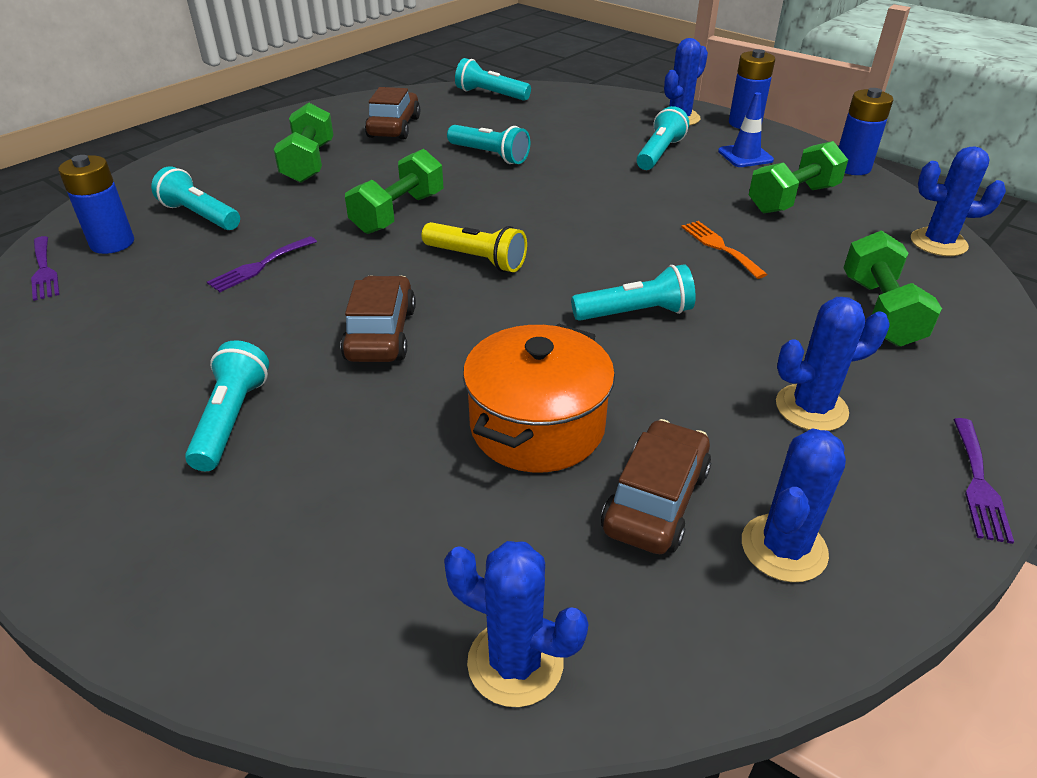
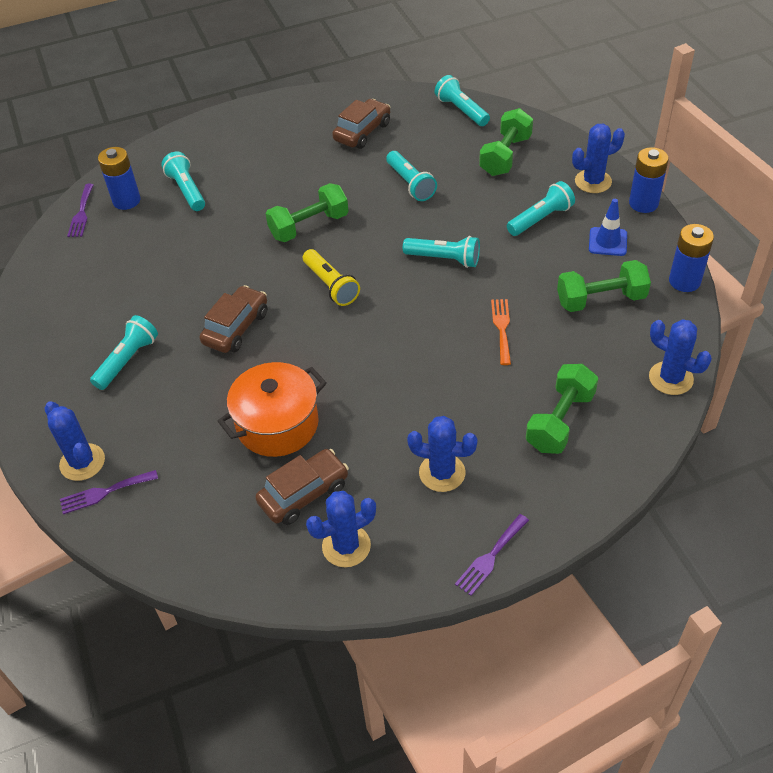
camera: 30 degrees right, 10 degrees up
(260, 266) = (199, 248): purple fork -> purple fork (104, 492)
(308, 163) = (280, 156): green dumbbell -> green dumbbell (505, 156)
(515, 662) = (177, 545): blue cactus -> blue cactus (82, 462)
(635, 313) = (396, 365): turquoise flashlight -> turquoise flashlight (444, 259)

